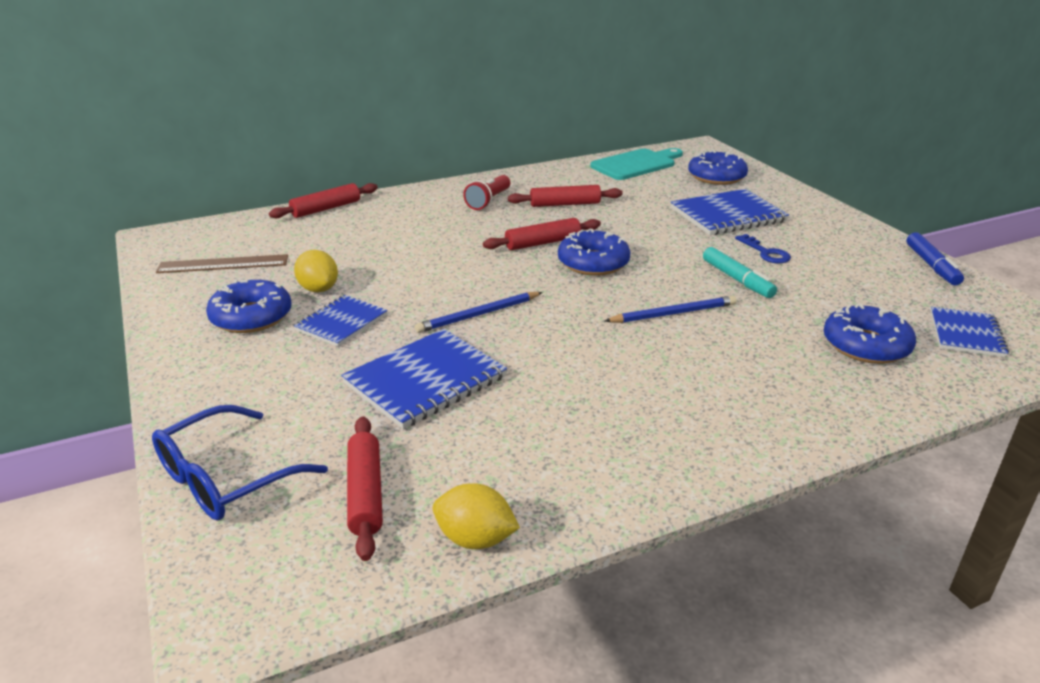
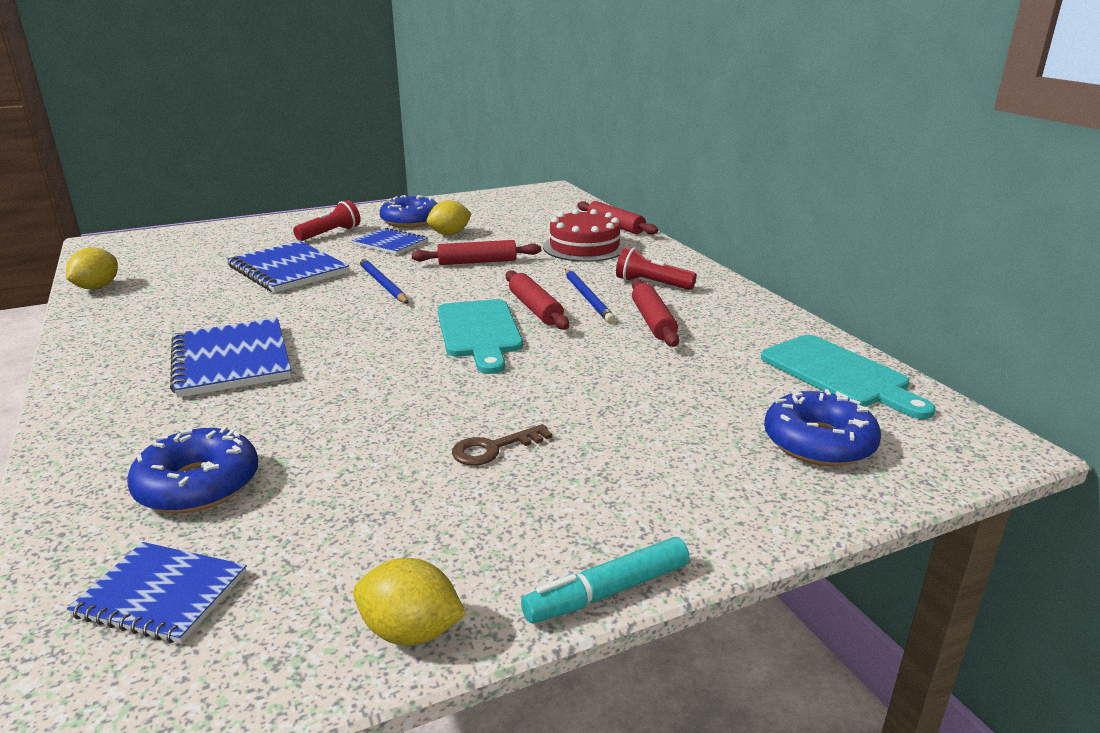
camera: 90 degrees right, 5 degrees down
(223, 264) = (500, 207): brown ruler -> none
(225, 478) = (219, 232): blue glasses -> none
(282, 370) = (330, 234): none -> red flashlight
(365, 493) = (172, 261): red rolling pin -> red rolling pin (477, 262)
(388, 223) = (584, 247): none -> red cake
(593, 263) = (479, 332): blue donut -> turquoise cutting board
(673, 313) = (344, 367): blue pencil -> blue pencil (588, 298)
(728, 215) = (637, 433): blue notebook -> blue notebook (231, 360)
(737, 280) = (413, 415): turquoise marker -> turquoise marker (607, 592)
(766, 253) = (493, 448): blue key -> brown key
(931, 266) = (411, 632): blue marker -> yellow lemon

